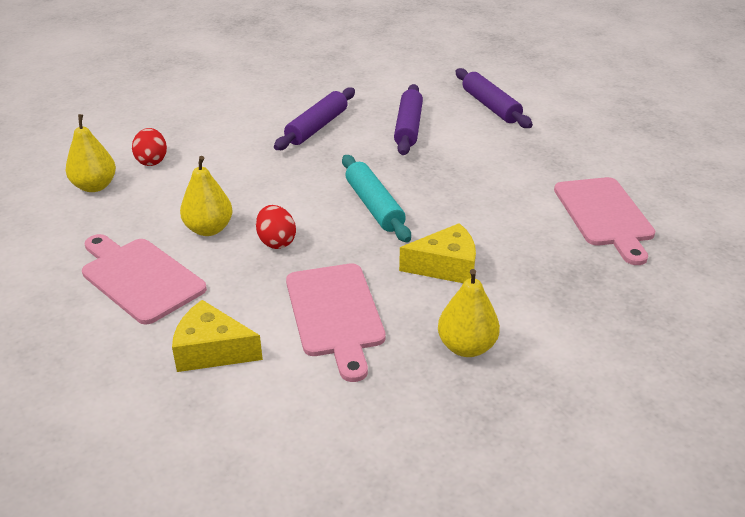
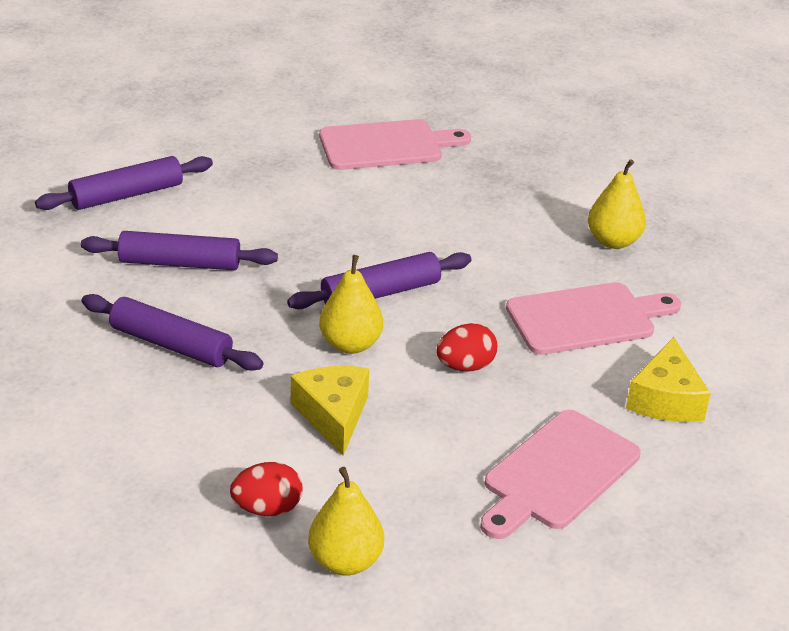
camera: 95 degrees left, 0 degrees up
(209, 229) = (446, 426): yellow pear -> yellow pear (350, 344)
(374, 206) = (380, 293): turquoise rolling pin -> purple rolling pin
(445, 266) = (492, 247): yellow cheese -> yellow cheese (333, 415)

